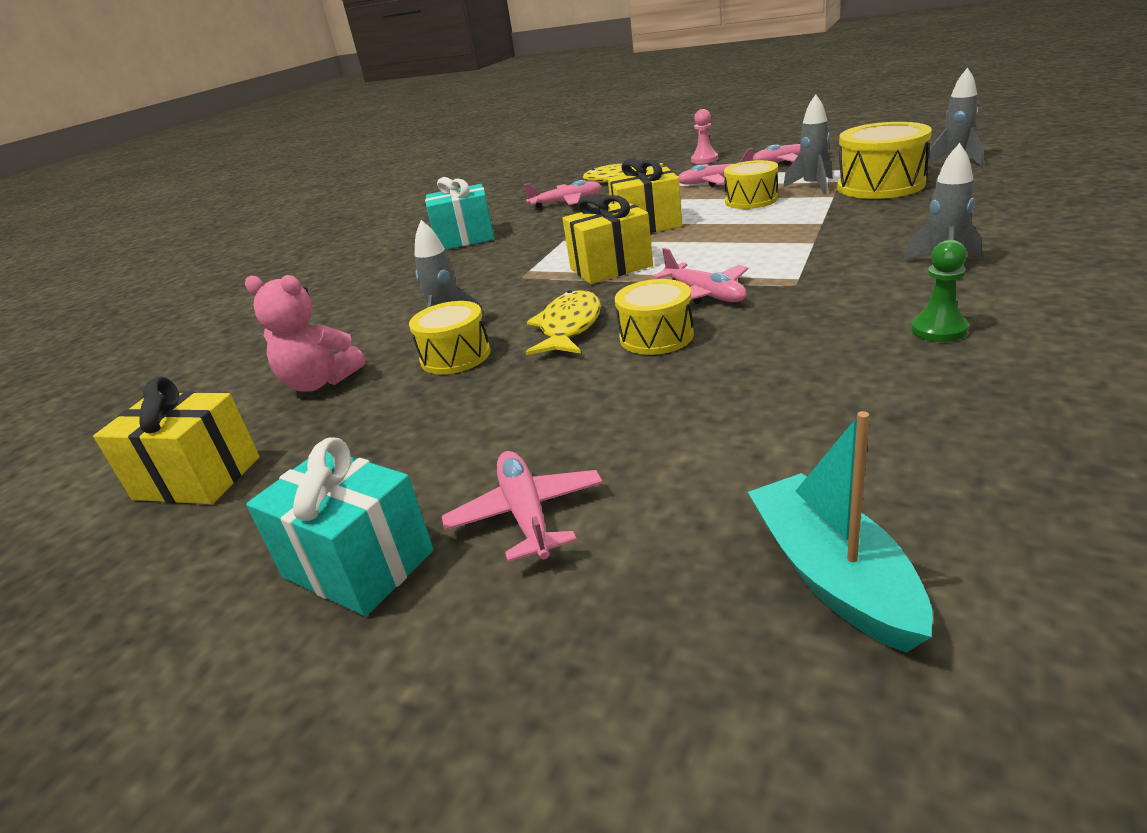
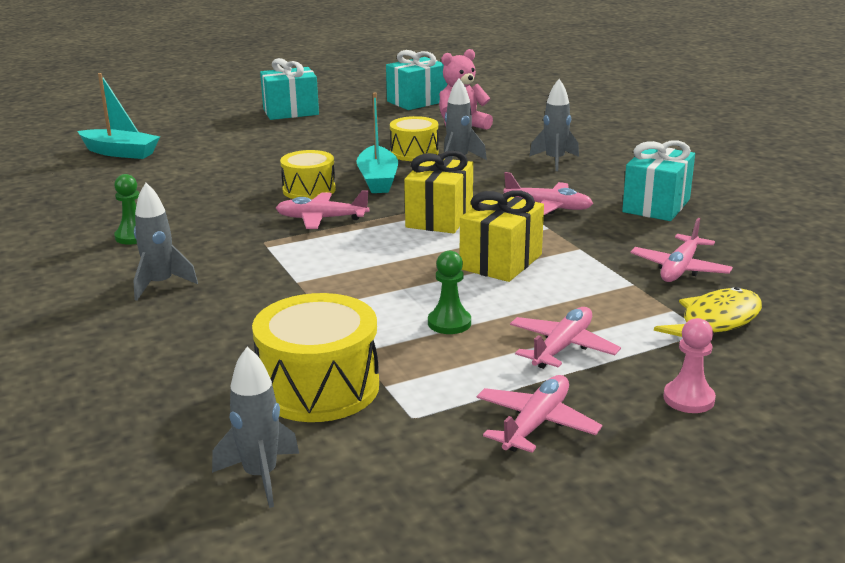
camera: 125 degrees right, 5 degrees down
(197, 478) = (417, 101): yellow gift -> turquoise gift
(526, 514) = (252, 133): pink plane -> pink plane (548, 207)
(569, 327) = (378, 180): yellow fish -> turquoise boat
(751, 200) = (449, 323): yellow drum -> green pawn
(813, 186) = (407, 366): grey rocket -> grey rocket (554, 161)

